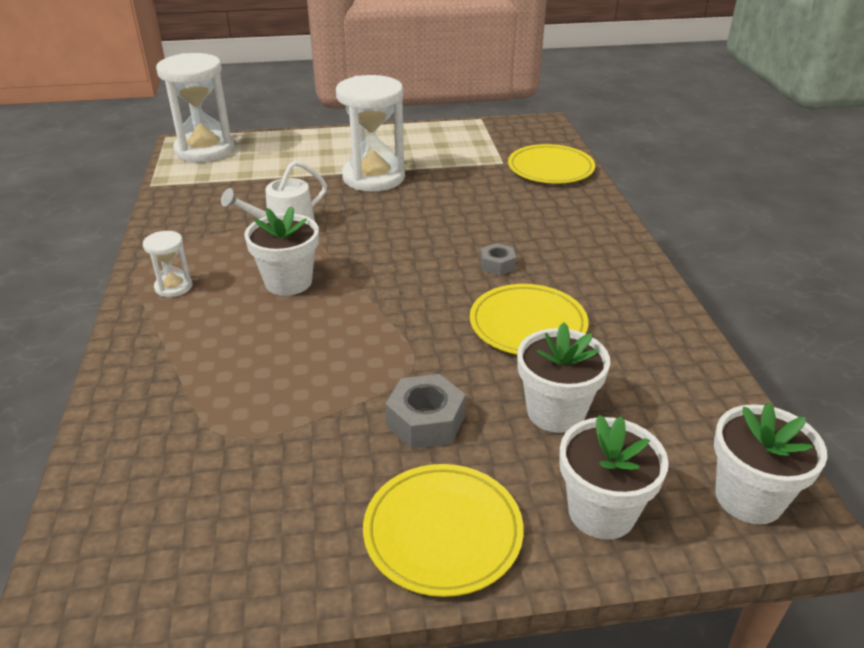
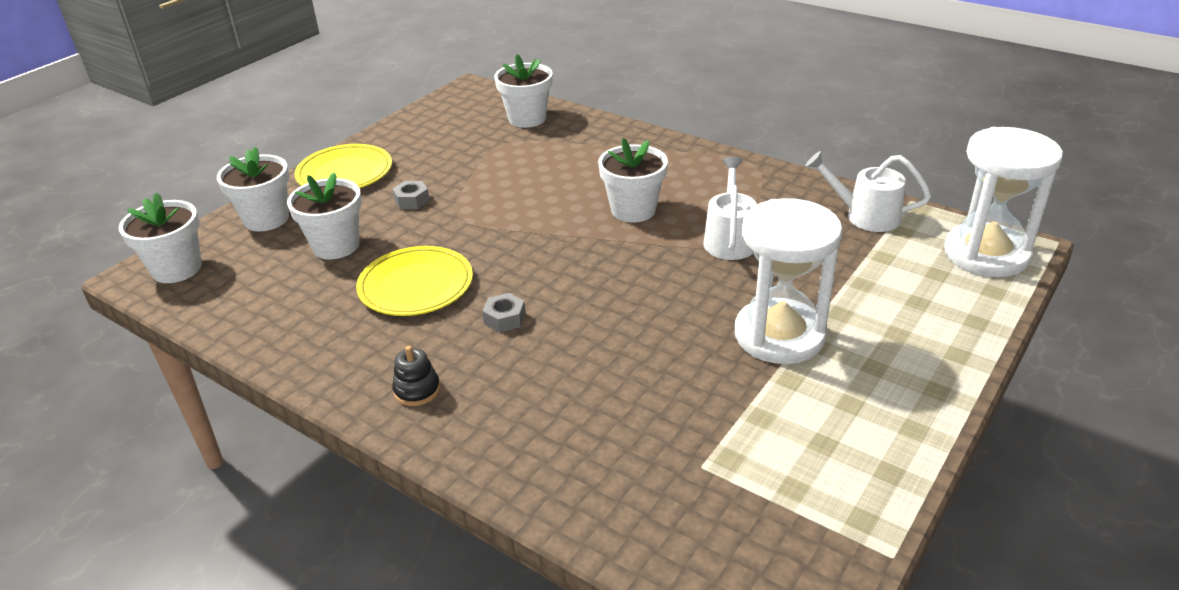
camera: 135 degrees right, 0 degrees up
(141, 462) = (527, 118): none -> white flower pot
(173, 287) = (693, 166): white hourglass -> none
(192, 193) = (865, 216): none -> white watering can
(425, 421) = (412, 200): grey nut -> grey nut, size x0.61
(550, 168) = (631, 502): yellow plate -> none
(602, 257) = (417, 390): none -> black stacking toy

